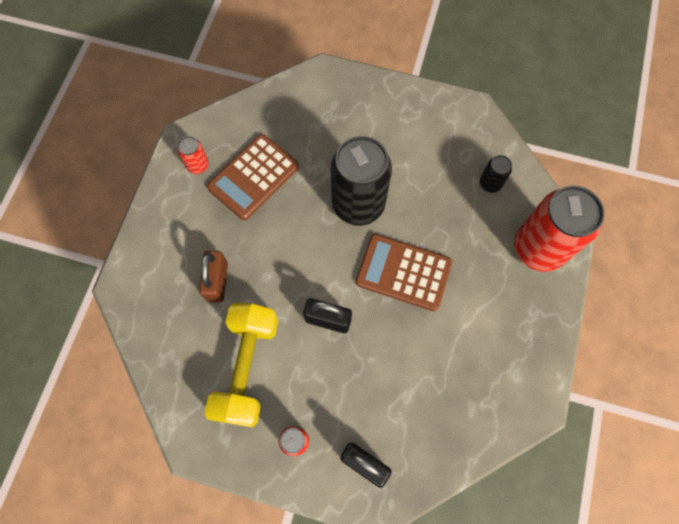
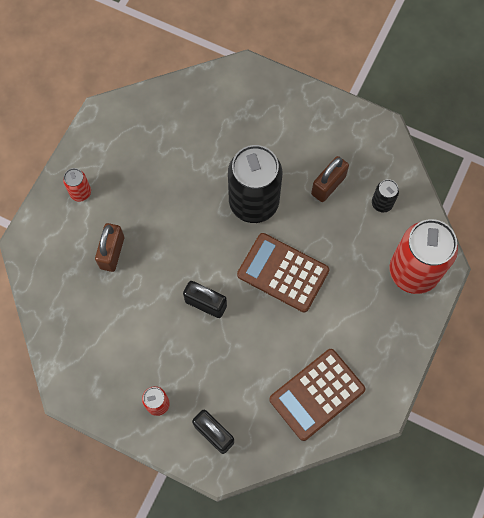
camera: 10 degrees right, 0 degrees up
(198, 165) = (112, 142): red can -> red can (80, 192)
(247, 368) = (126, 333): yellow dumbbell -> none
(253, 177) = (161, 161): brown calculator -> brown calculator (317, 394)
(431, 174) = (328, 185): none -> brown padlock

